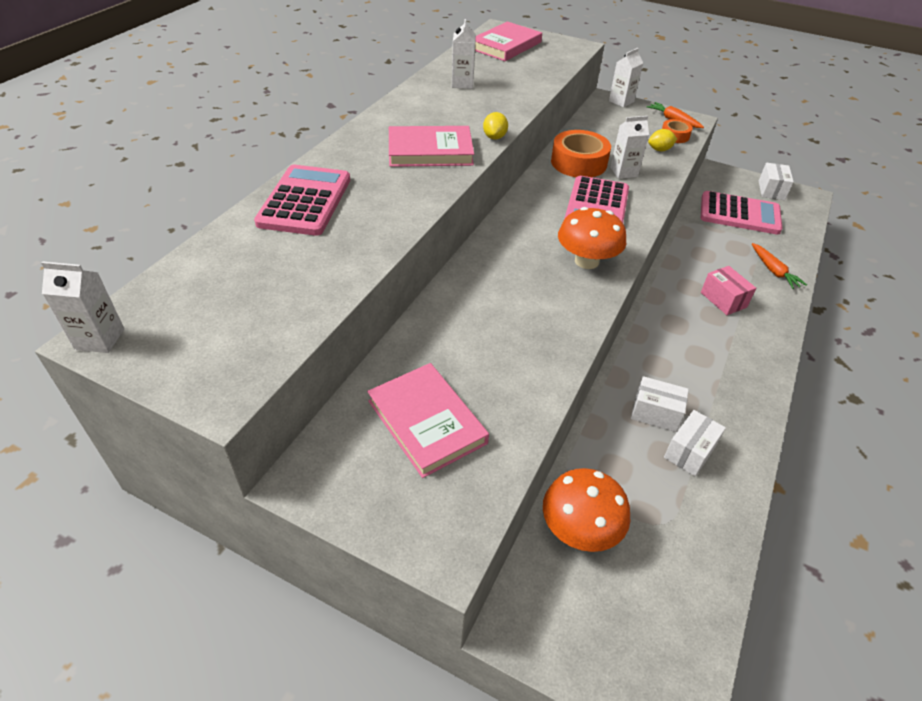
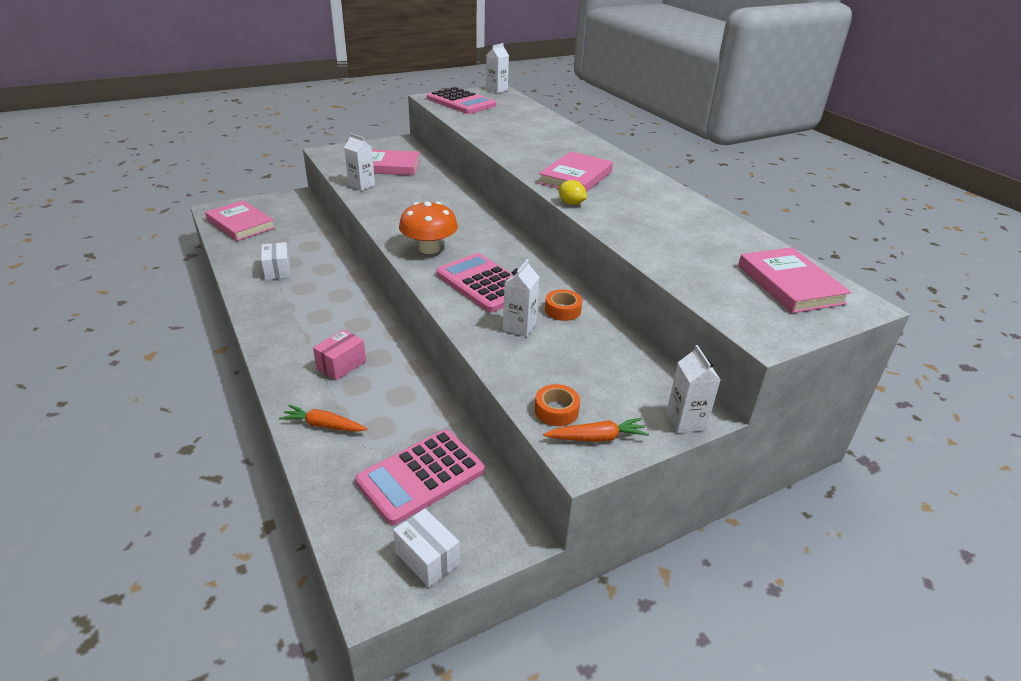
camera: 125 degrees right, 10 degrees down
(305, 201) = (555, 134): pink calculator -> pink calculator (461, 102)
(462, 83) = (691, 225): white carton -> white carton (361, 185)
(578, 162) = (562, 310): orange tape -> orange tape, size x0.55
(580, 529) = (301, 223): orange mushroom -> none
(655, 413) = (314, 274): white box -> none
(659, 150) = (536, 377): yellow lemon -> none
(664, 611) = (241, 224): none -> pink book
(723, 300) = (341, 365): pink box -> pink box turned 60 degrees counterclockwise

